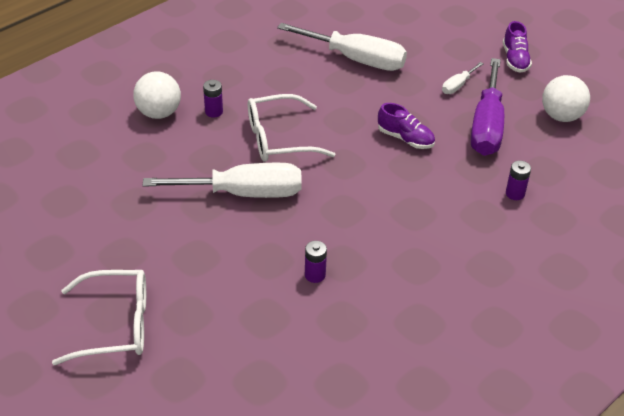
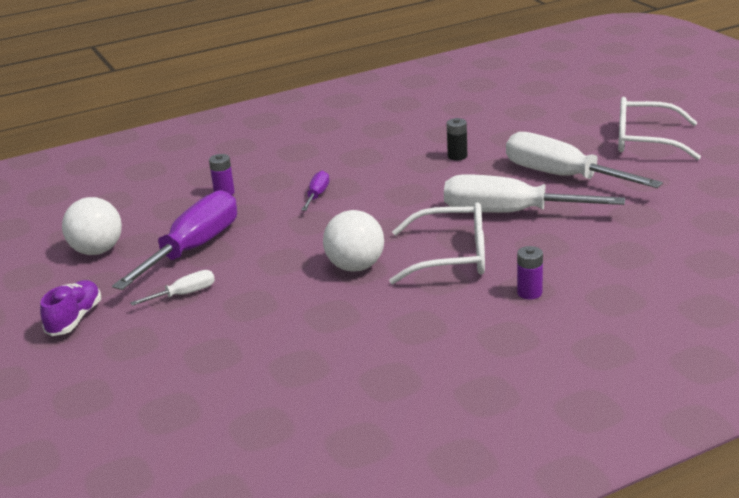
camera: 160 degrees left, 15 degrees down
(159, 113) = (607, 298): white ball -> white ball (355, 267)
(315, 275) = (457, 156): purple battery -> black battery
(356, 59) = (296, 342): white screwdriver -> white screwdriver (562, 176)
(405, 139) = (299, 245): purple shoe -> none
(426, 199) = (317, 195): none -> purple screwdriver

